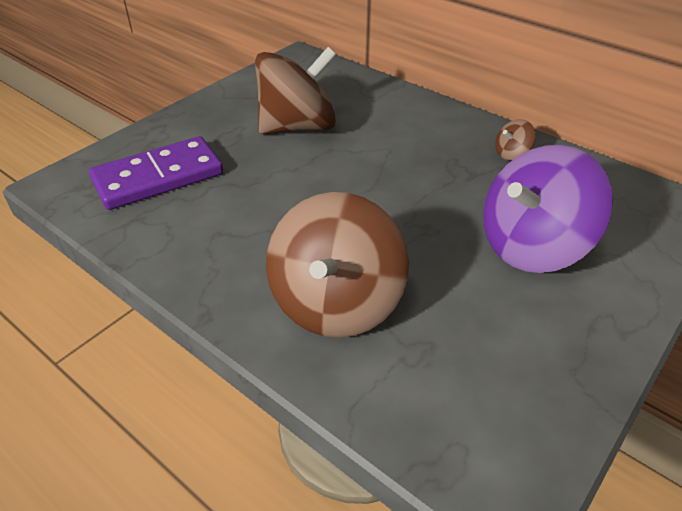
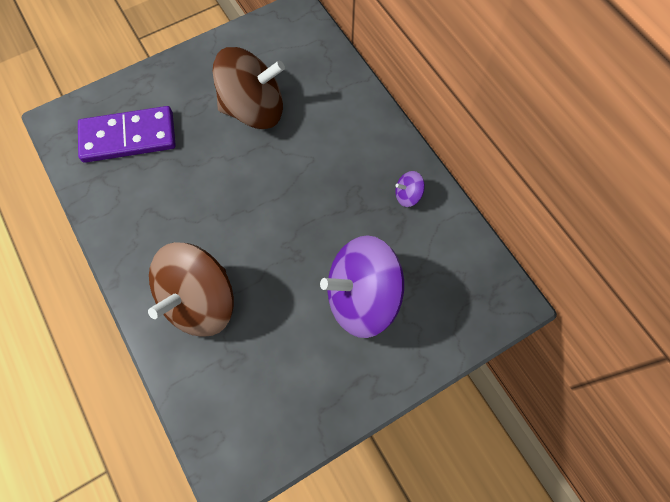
camera: 20 degrees right, 25 degrees up
(511, 153) = (408, 195): brown spinning top -> purple spinning top

